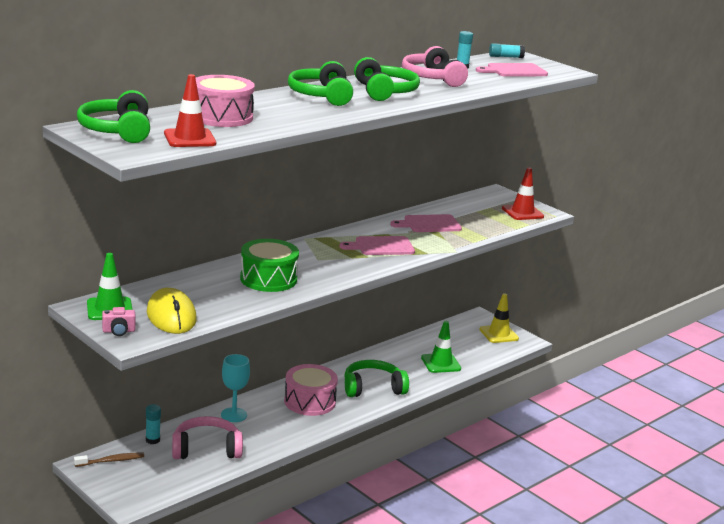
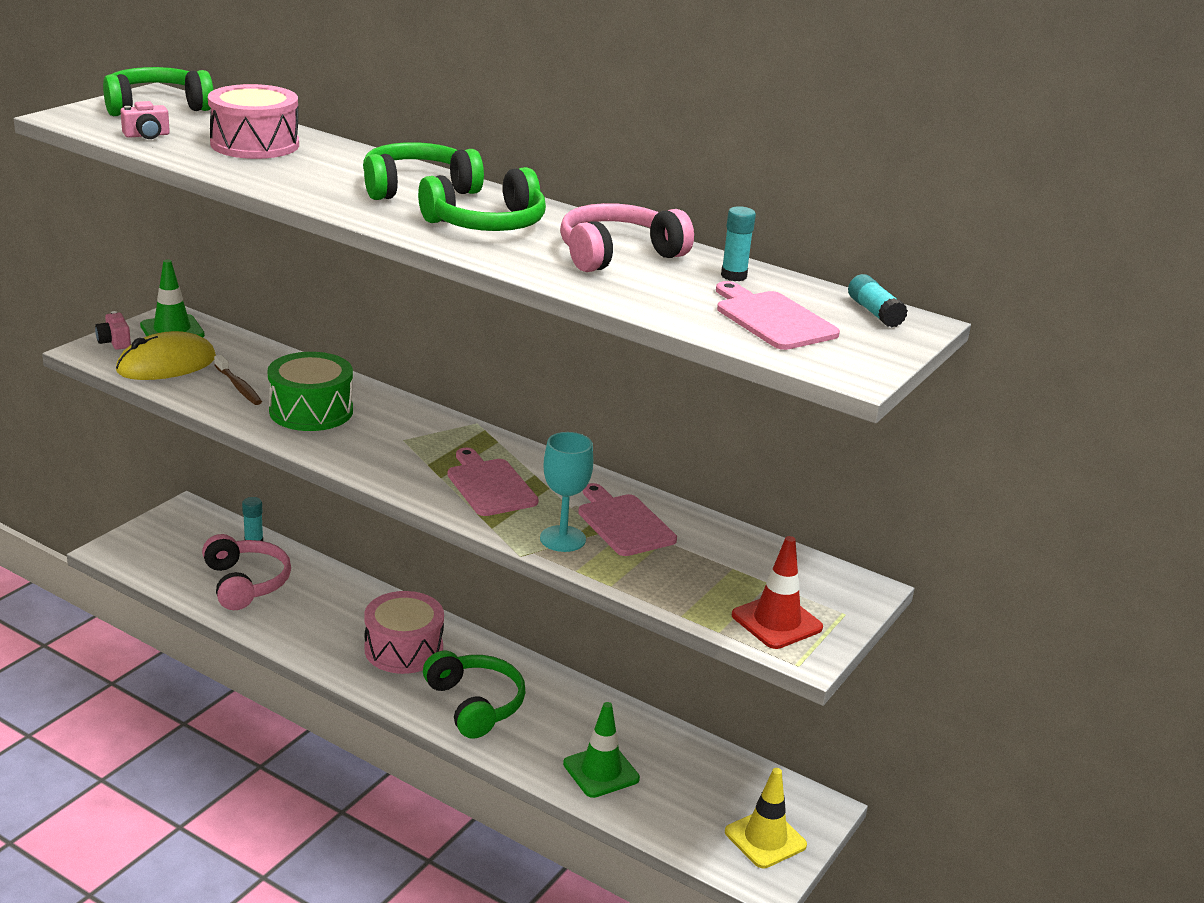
camera: 75 degrees right, 5 degrees up
(111, 461) = (198, 524): brown toothbrush -> brown toothbrush (238, 386)
(190, 138) = (147, 135): red traffic cone -> pink camera
(234, 415) = (338, 591): turquoise goblet -> turquoise goblet (562, 539)

